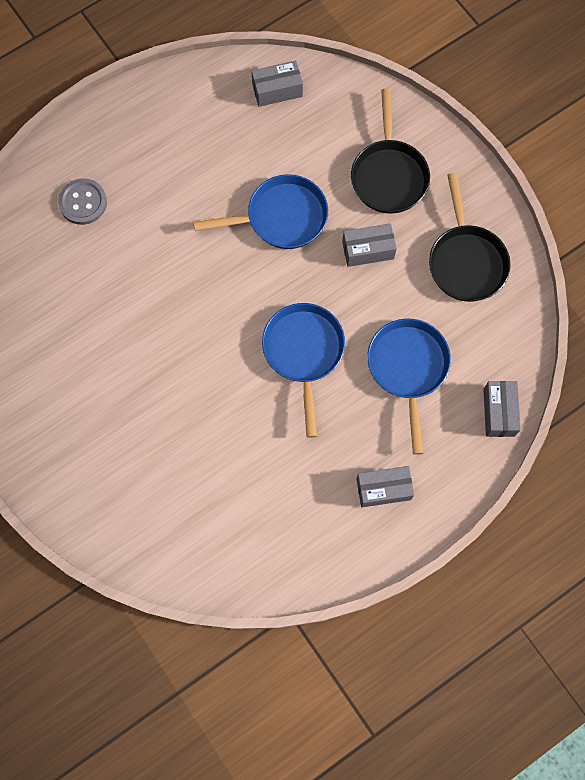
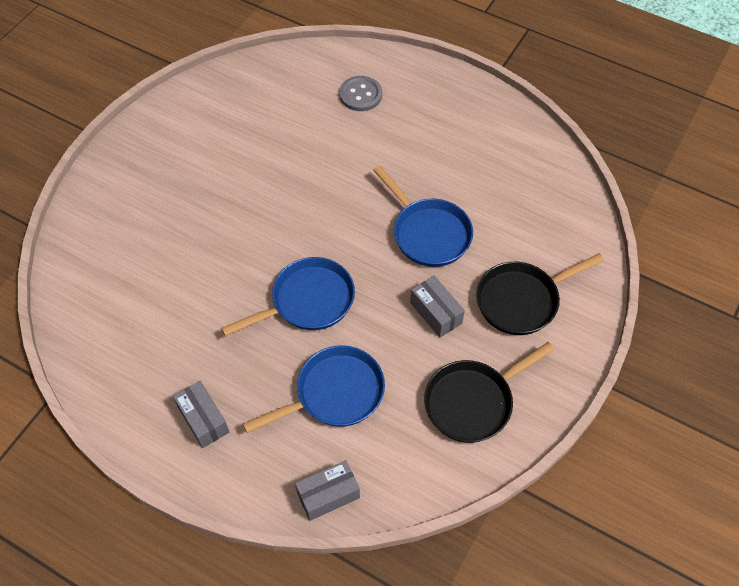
camera: 65 degrees right, 15 degrees down
(277, 90) = (548, 182): grey box -> none

